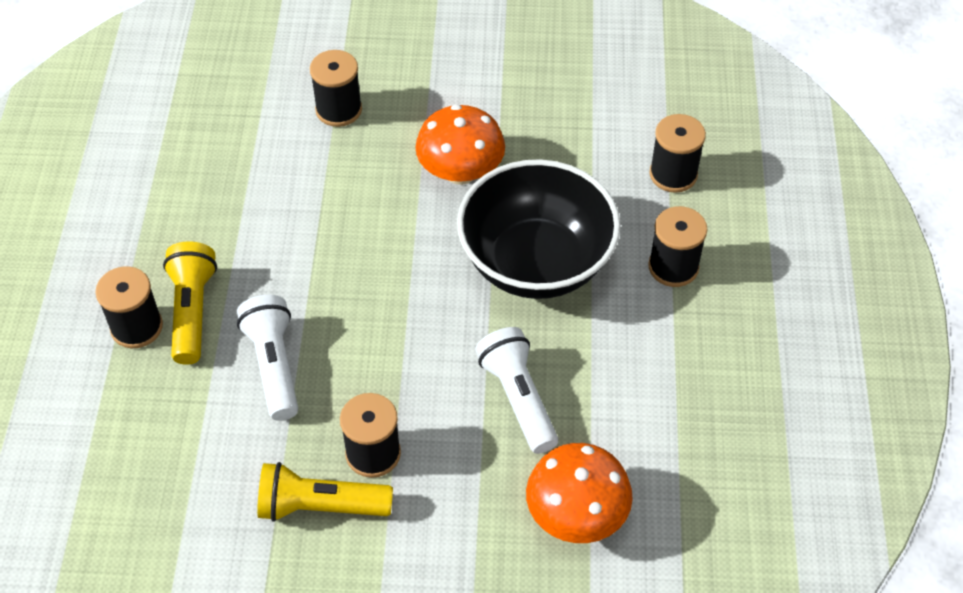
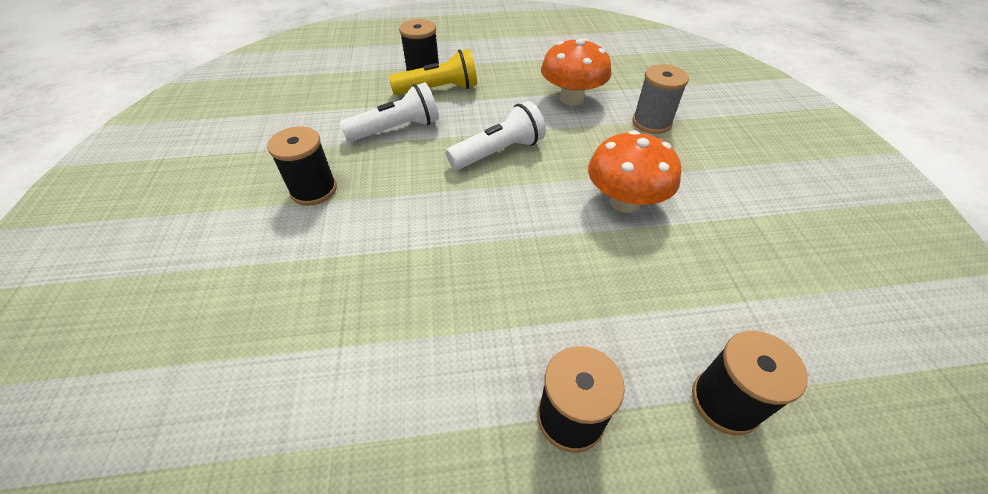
camera: 80 degrees right, 5 degrees down
(320, 506) = (270, 169): yellow flashlight -> none
(338, 110) = (651, 122): black spool -> grey spool
(518, 398) = (366, 278): white flashlight -> white flashlight (498, 152)
(536, 263) = (534, 272): black bowl -> none
(576, 515) = (219, 346): orange mushroom -> orange mushroom (571, 98)

